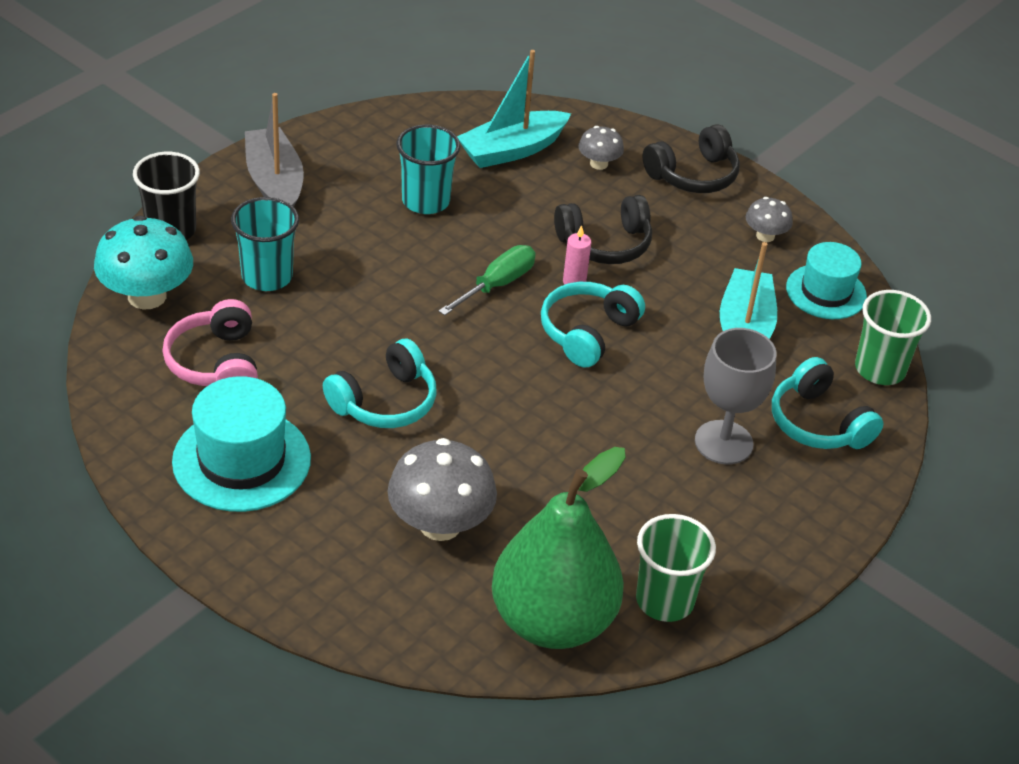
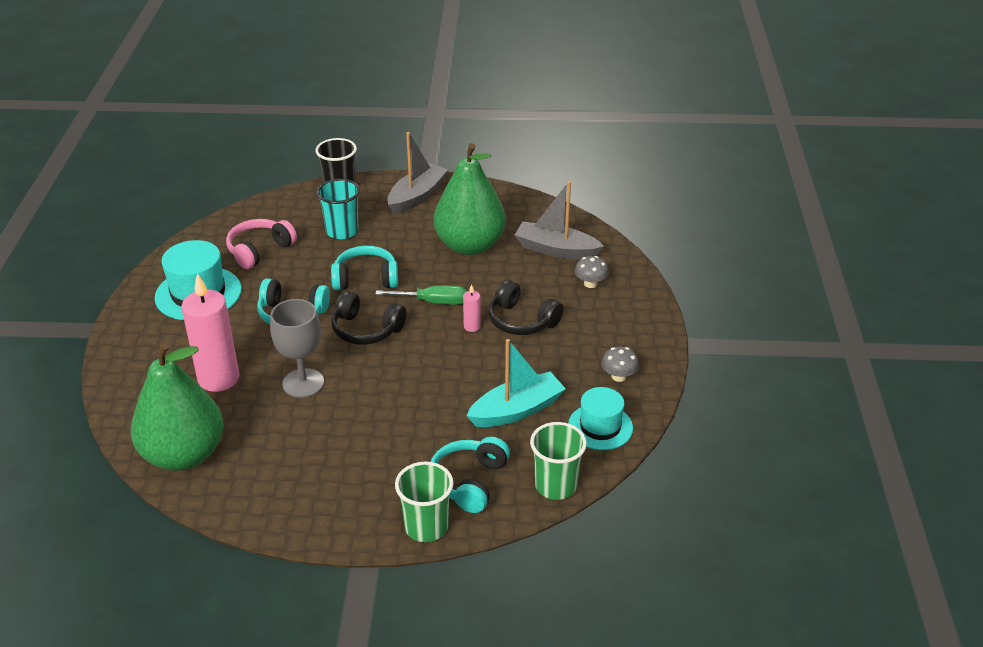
camera: 55 degrees right, 5 degrees down
(147, 296) = (283, 207): turquoise mushroom -> none
(425, 201) = (469, 245): turquoise cup -> green pear
(440, 524) = (218, 378): grey mushroom -> pink candle
(512, 150) = (556, 250): turquoise boat -> grey boat
(587, 332) = (434, 352): turquoise headphones -> turquoise headphones (365, 279)
(665, 600) = (242, 490): green cup -> green cup (426, 527)
(693, 175) = (634, 322): black headphones -> black headphones (366, 330)
(723, 442) = (403, 450): grey goblet -> grey goblet (303, 383)

